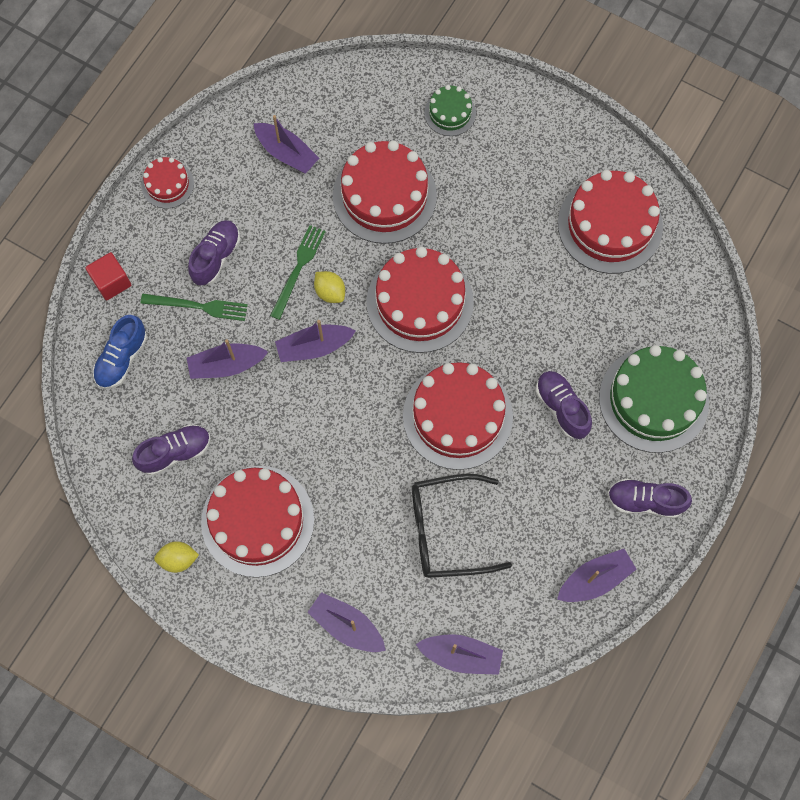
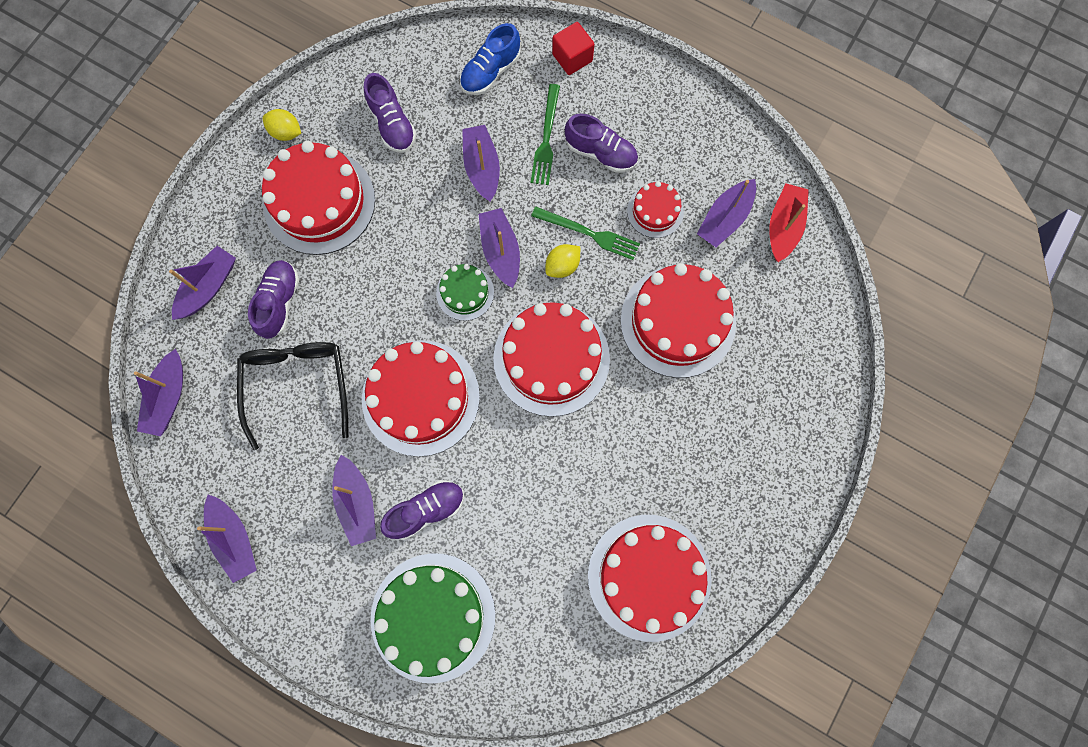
camera: 90 degrees right, 5 degrees up
(122, 359) = (490, 72): blue shoe -> blue shoe turned 75 degrees counterclockwise
(167, 184) = (683, 103): red cake -> red cake (655, 211)
(178, 559) = (286, 132): yellow lemon -> yellow lemon turned 60 degrees counterclockwise
(296, 106) = (783, 226): none -> red boat
(450, 113) = (786, 394): green cake -> green cake (465, 292)
(557, 469) = (357, 502): none -> purple boat
(645, 501) = (315, 599): purple shoe -> purple shoe (279, 302)

